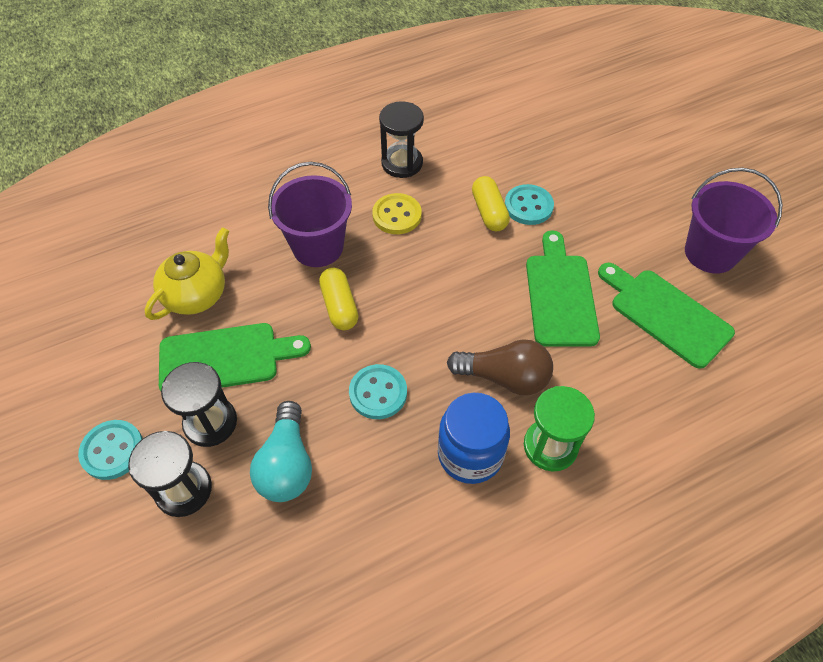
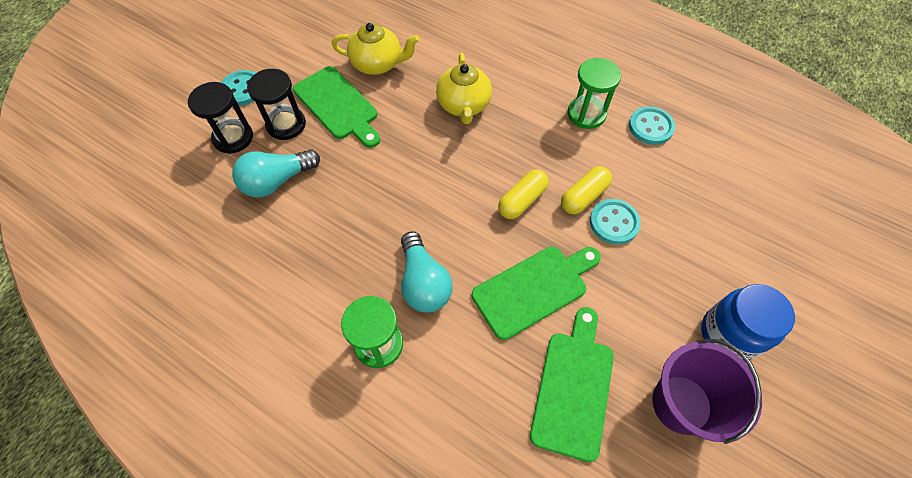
camera: 60 degrees right, 5 degrees up
(318, 247) = (464, 105): purple bucket -> yellow teapot
(339, 306) = (420, 145): yellow capsule -> yellow capsule (522, 200)
(378, 393) = (361, 205): turquoise button -> turquoise button (650, 127)
(397, 215) = (530, 137): yellow button -> none
(402, 163) = (586, 114): black hourglass -> green hourglass
(470, 454) = (341, 289): blue jar -> blue jar (728, 334)
(504, 377) = (423, 282): brown light bulb -> turquoise light bulb

